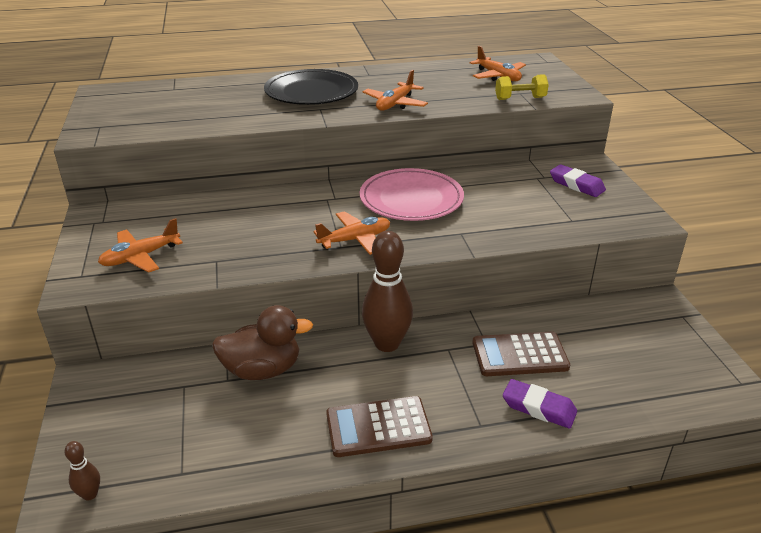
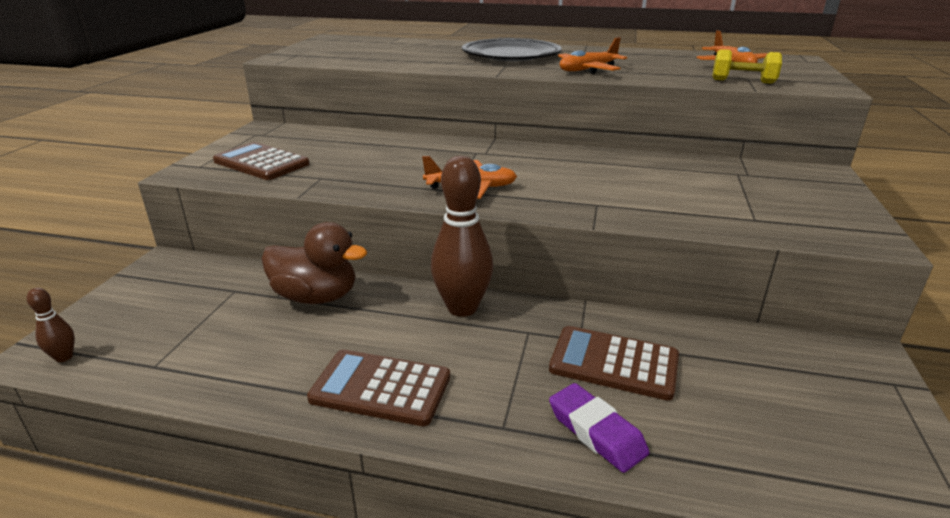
camera: 25 degrees right, 5 degrees down
(140, 257) = (261, 163): orange plane -> brown calculator
(411, 199) = (565, 167): pink plate -> none
(576, 185) = (787, 188): purple eraser -> none

